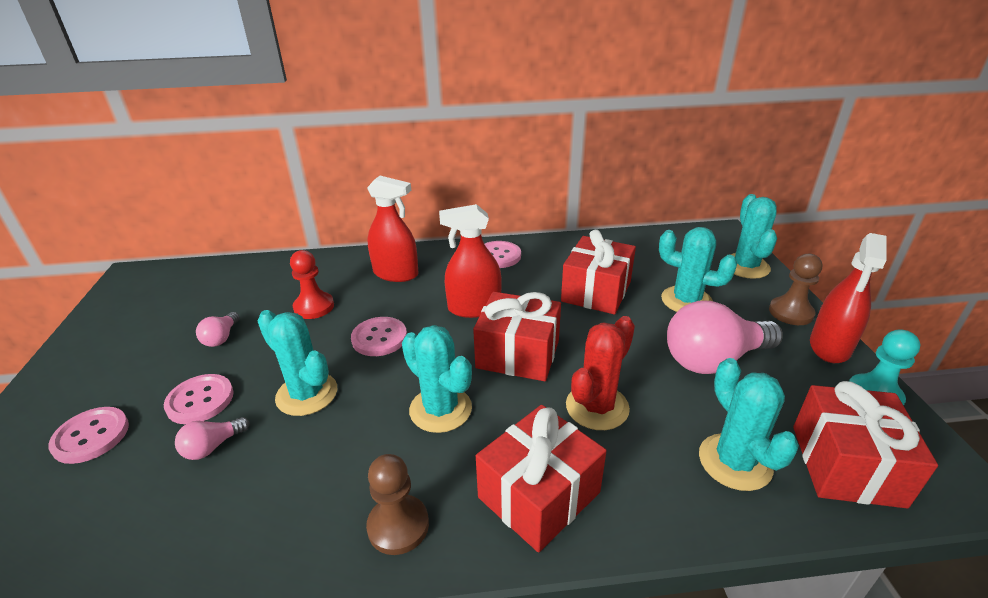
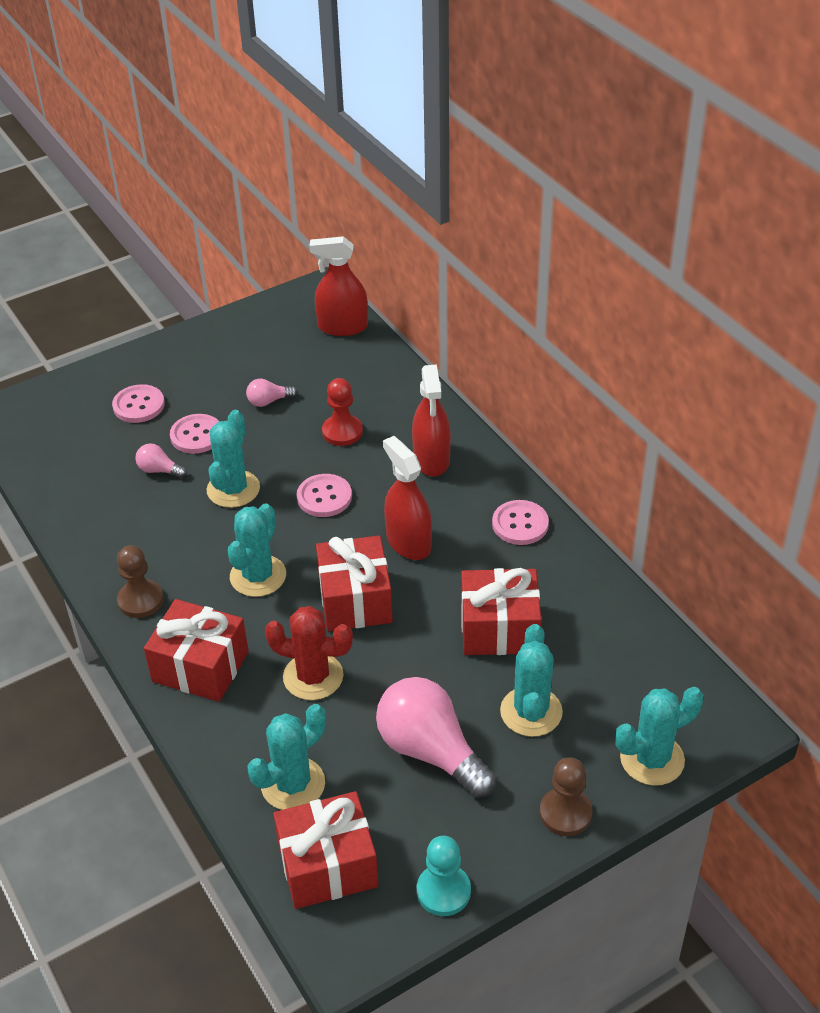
camera: 65 degrees right, 10 degrees up
(830, 347) = (513, 853): red spray bottle -> red spray bottle (342, 327)

